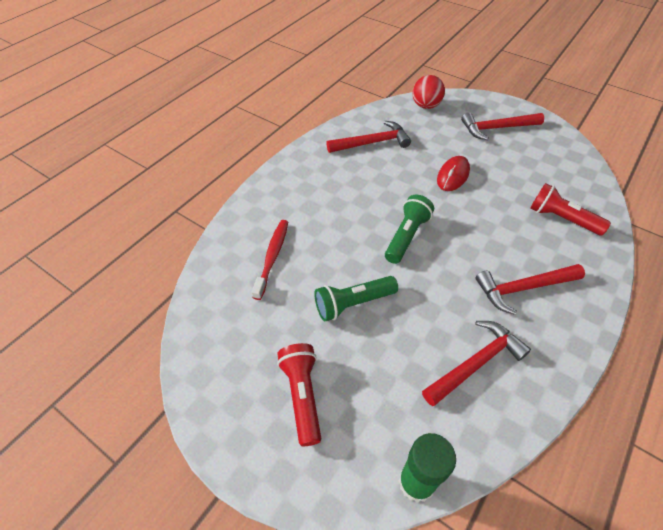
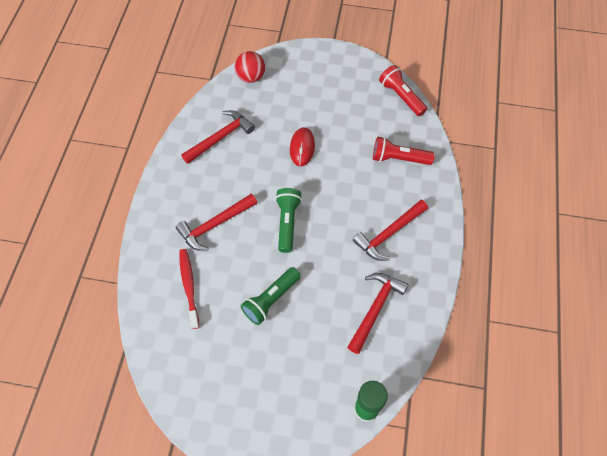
camera: 25 degrees left, 10 degrees up
(302, 395) = (266, 387): red flashlight -> red flashlight (401, 96)
(497, 128) = (321, 82): red hammer -> red hammer (215, 225)

